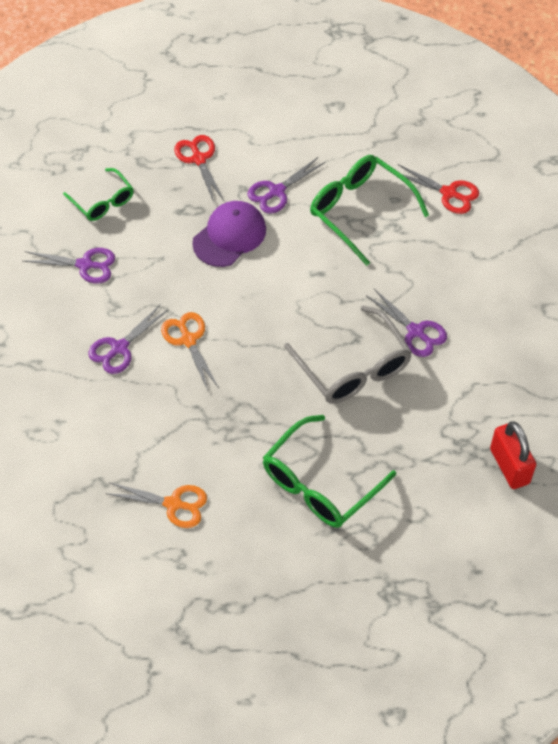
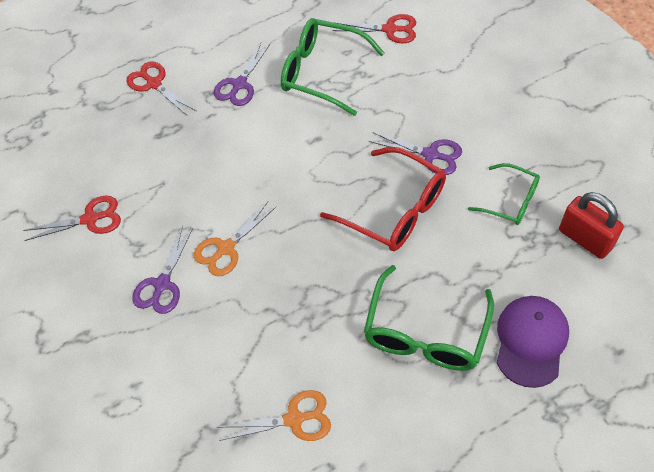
camera: 20 degrees left, 0 degrees up
(85, 265) = (90, 219): purple scissors -> red scissors
(103, 202) = (81, 155): green glasses -> green glasses (510, 201)
(188, 340) = (226, 248): orange scissors -> orange scissors turned 90 degrees counterclockwise
(229, 236) = (216, 138): purple cap -> purple cap (531, 341)
(353, 368) = (394, 210): grey glasses -> red glasses

